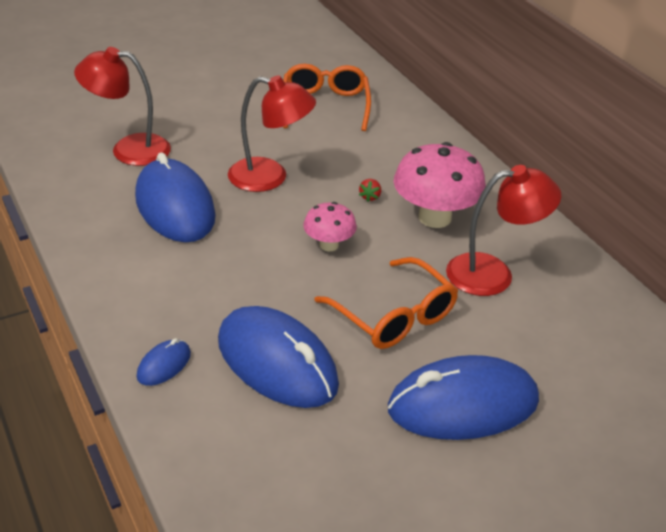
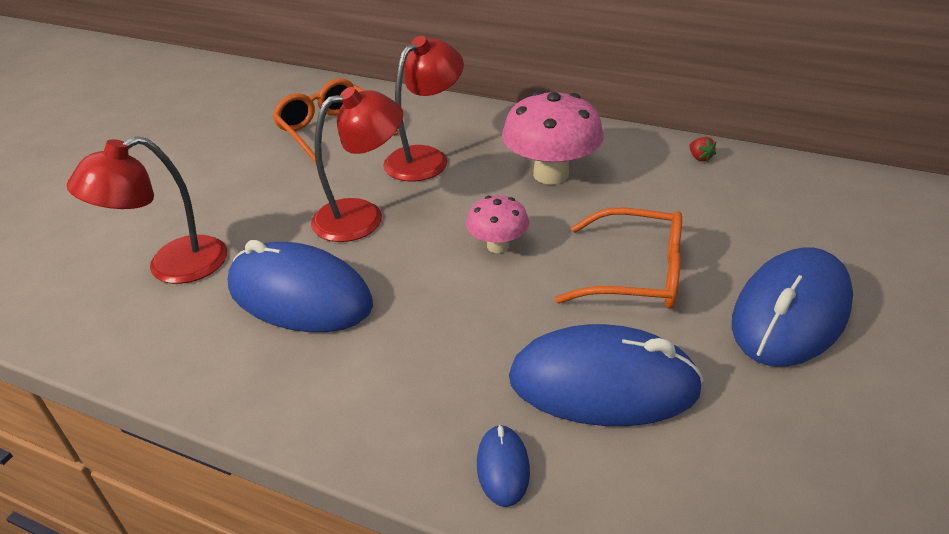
camera: 35 degrees left, 0 degrees up
(370, 197) = (475, 186): red strawberry -> red strawberry (699, 158)
(493, 273) = (655, 193): red lamp -> red lamp (426, 158)

